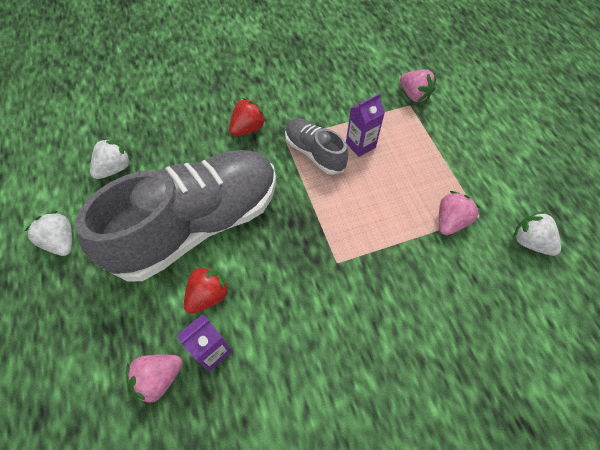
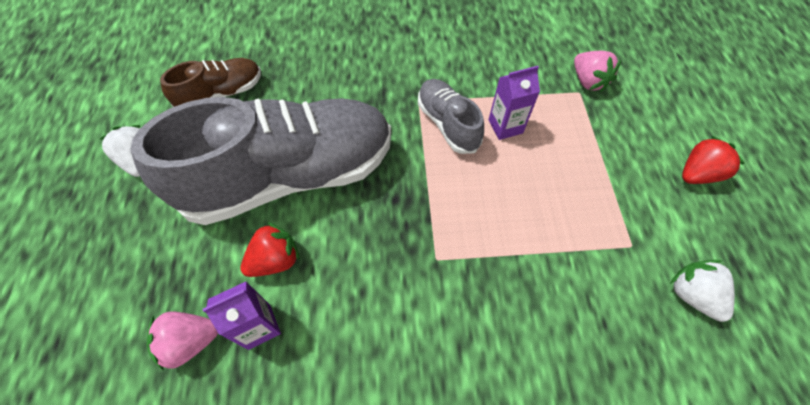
camera: 15 degrees right, 0 degrees up
(115, 168) = (222, 94): white strawberry -> brown shoe
(248, 128) = (379, 80): red strawberry -> red strawberry (697, 174)
(450, 221) = (592, 243): pink strawberry -> none

